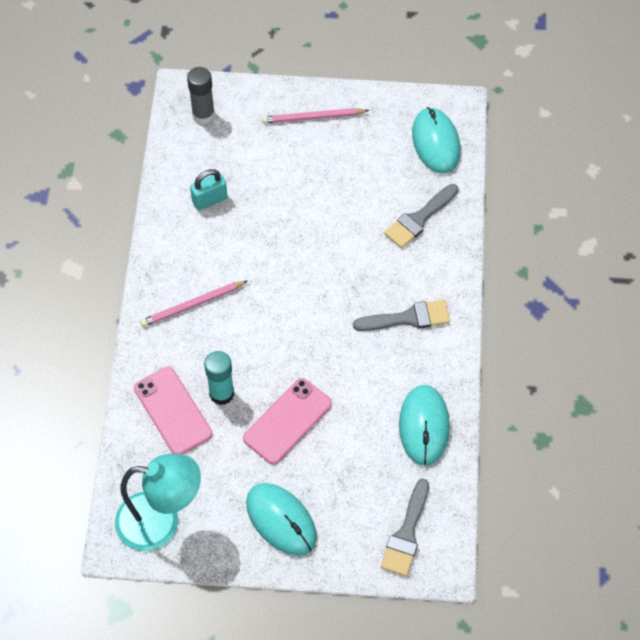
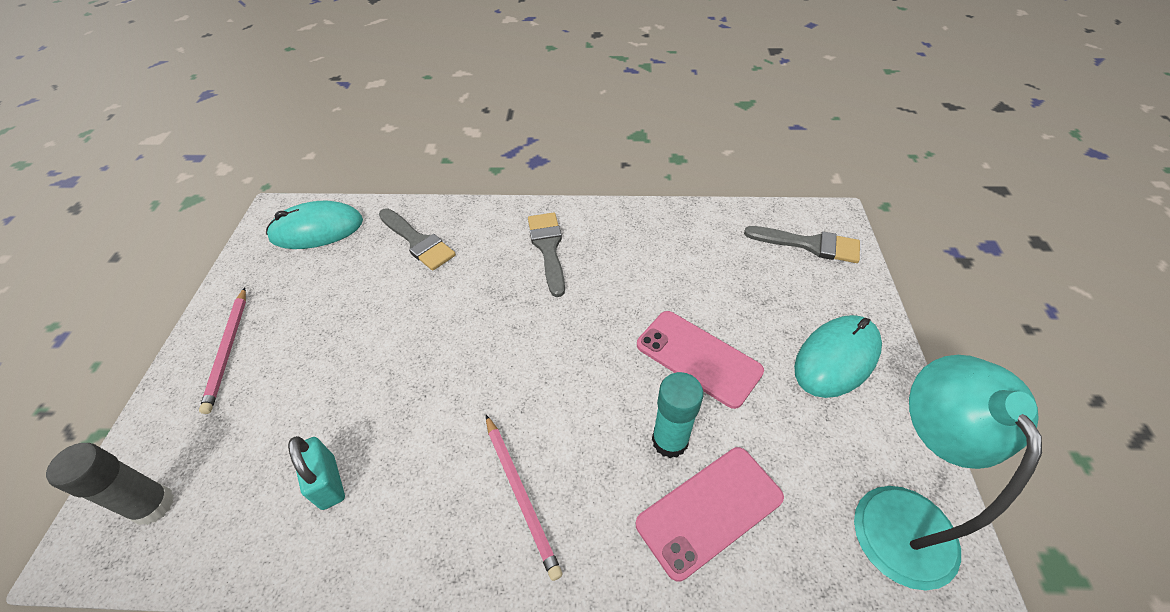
camera: 90 degrees left, 10 degrees down
(424, 426) = (680, 233): turquoise mouse -> none

